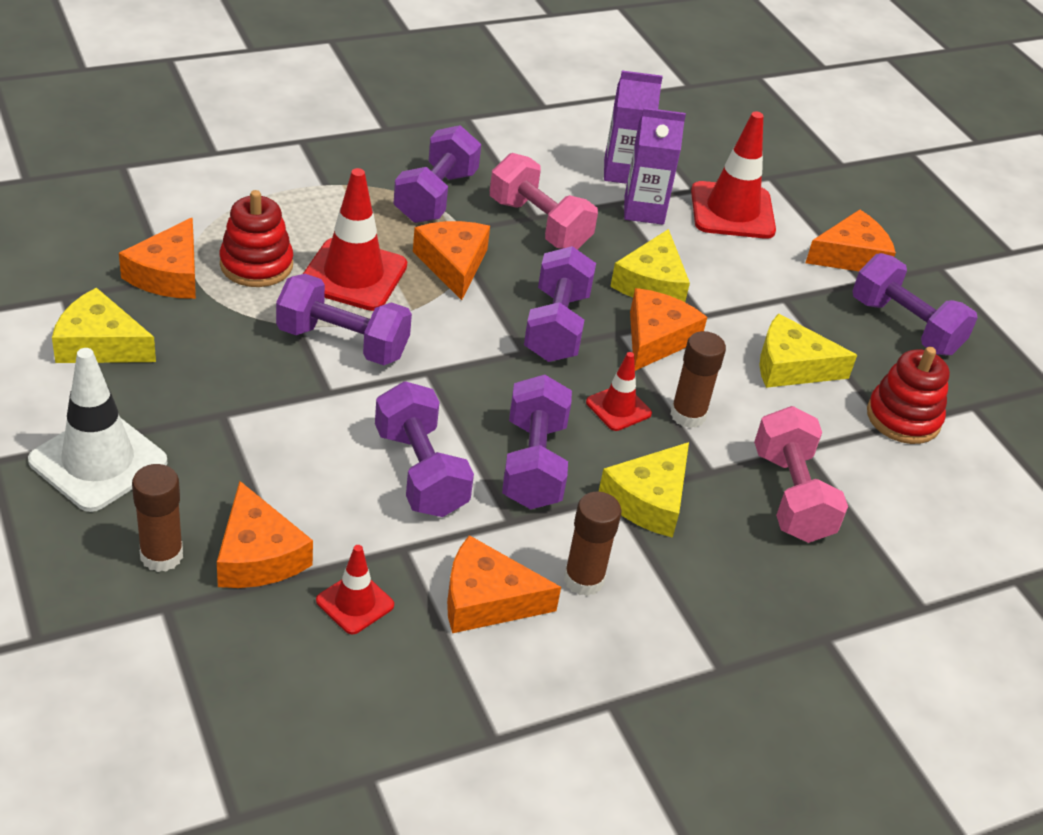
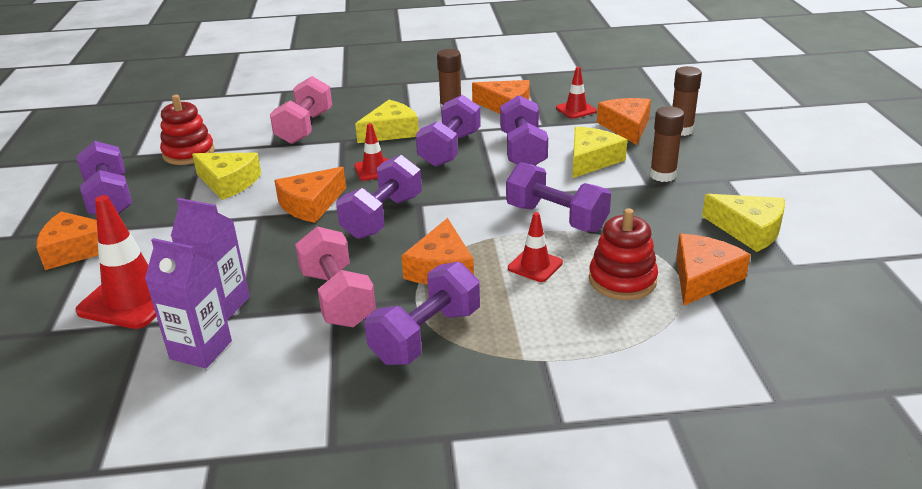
camera: 155 degrees left, 10 degrees down
(98, 461) = (729, 168): white traffic cone -> none
(353, 275) = (535, 265): red traffic cone -> red traffic cone, size x0.54
(651, 283) = (277, 241): yellow cheese -> yellow cheese (591, 160)
(688, 415) = (330, 163): brown glue stick -> brown glue stick (662, 175)

